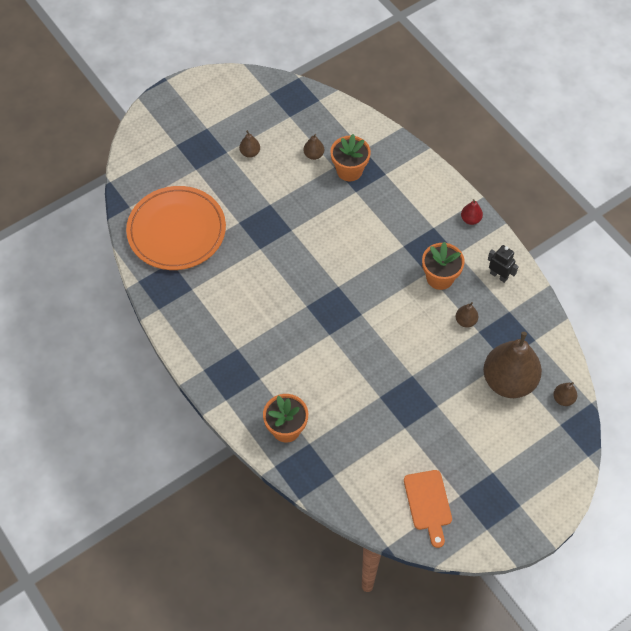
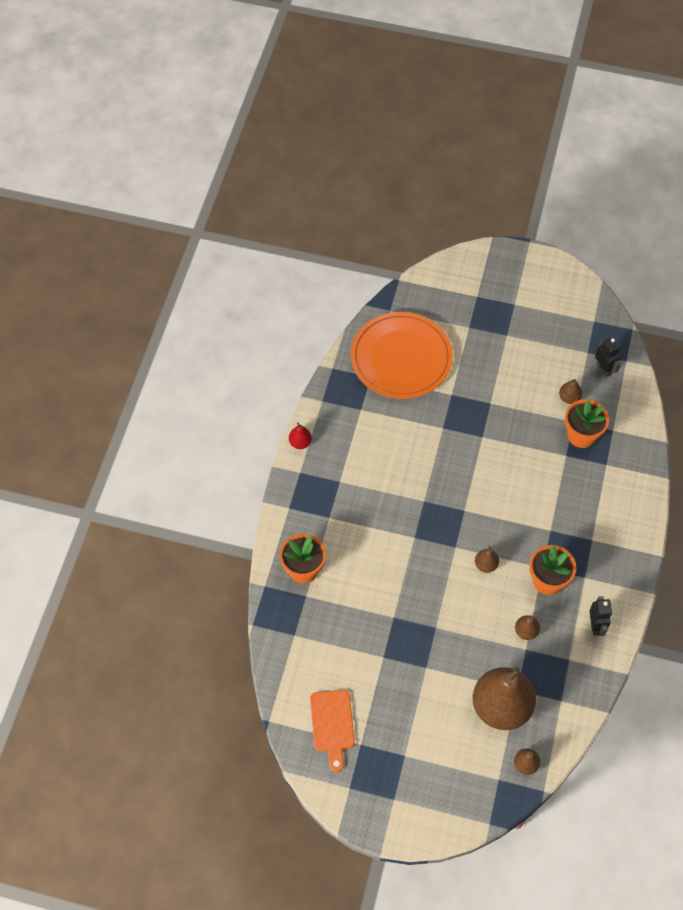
camera: 50 degrees right, 0 degrees up
(250, 153) = (523, 352): brown pear -> brown pear (486, 565)
(312, 118) = (603, 369): none -> black robot
(428, 503) = (332, 725): orange cutting board -> orange cutting board turned 45 degrees counterclockwise
(470, 219) = (629, 563): red pear -> red pear (300, 443)

